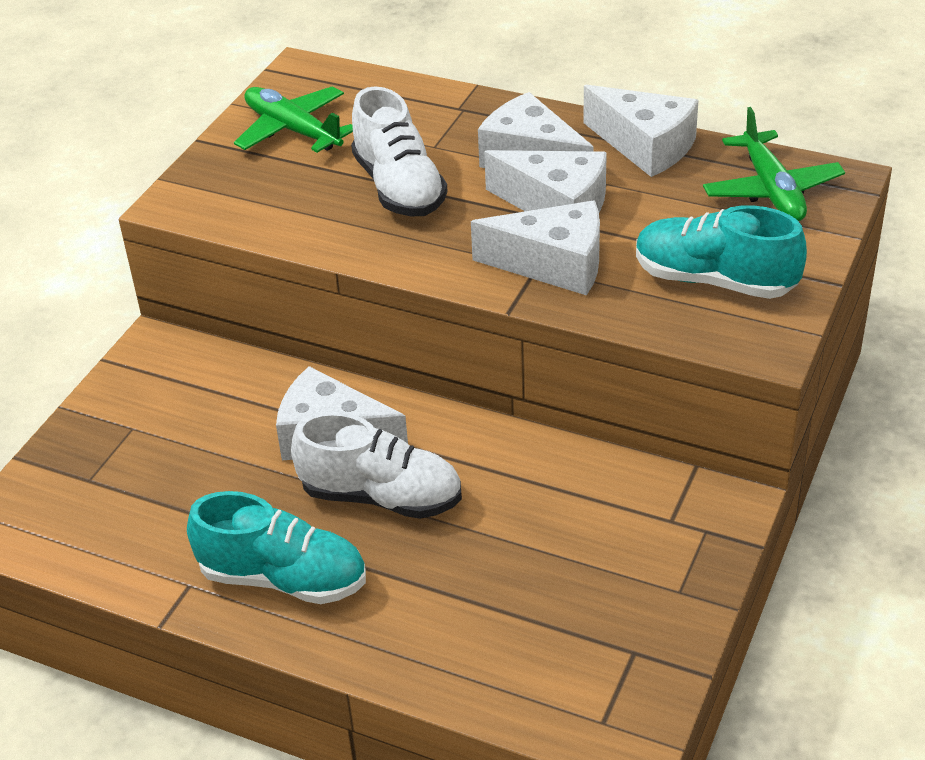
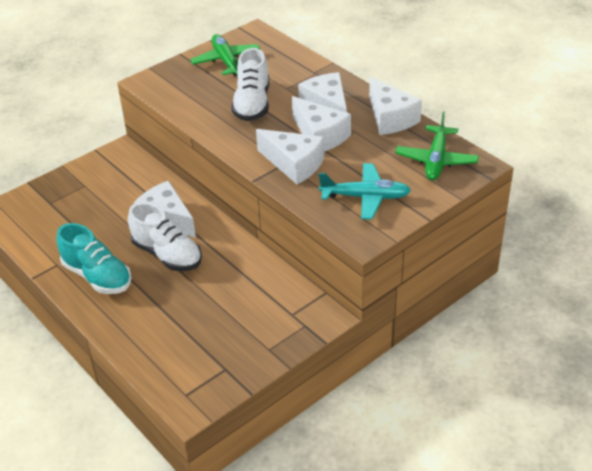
camera: 25 degrees right, 0 degrees up
(714, 281) = (366, 197): turquoise shoe -> turquoise plane

